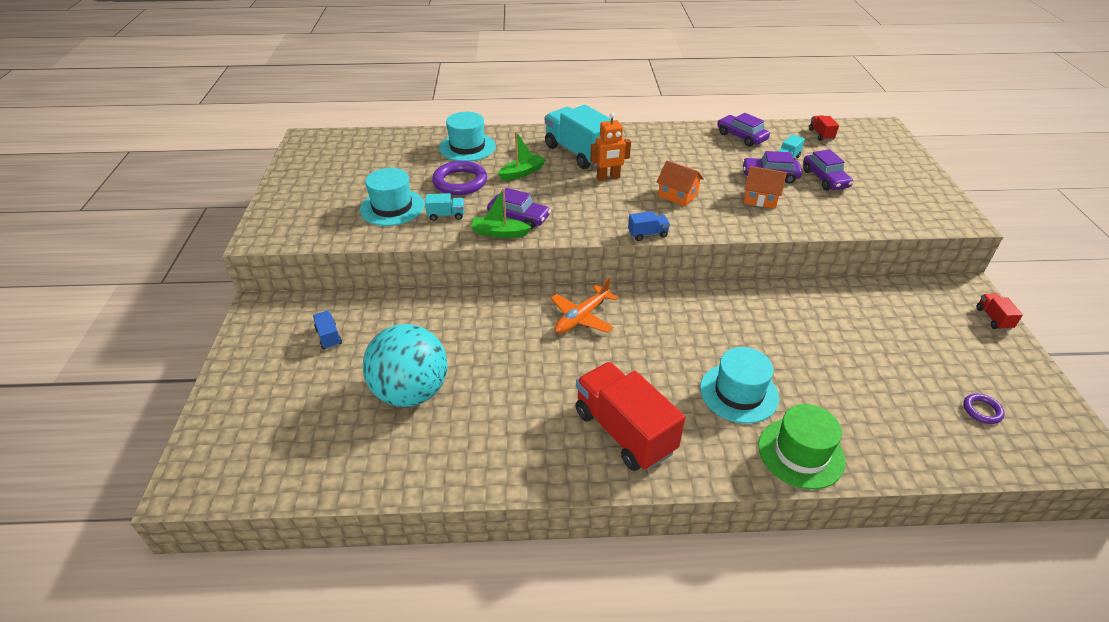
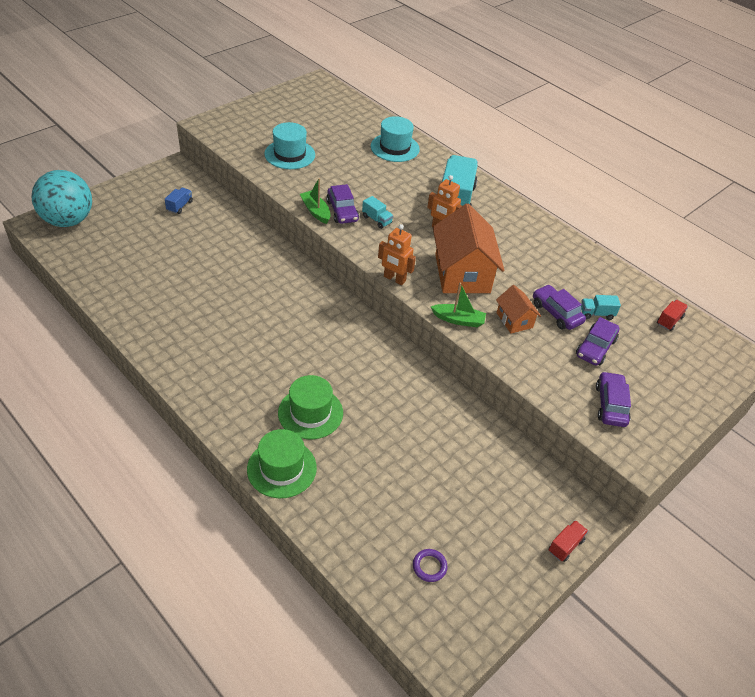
camera: 45 degrees right, 5 degrees up
(411, 392) = (168, 263): turquoise ball -> turquoise ball (68, 220)
(446, 215) = (307, 180): turquoise truck -> turquoise truck (377, 220)
(460, 182) = (350, 166): purple ring -> none
(522, 173) = (396, 187): green boat -> green boat (458, 320)
(582, 317) = (307, 301): orange plane -> none
(624, 431) = (221, 370): red truck -> none
(647, 234) = (394, 279): blue truck -> orange robot
(677, 195) = (462, 273): orange house -> orange house, size x1.98
(739, 393) = (310, 413): turquoise hat -> green hat
(741, 137) = (597, 274): purple car -> purple car (610, 405)

